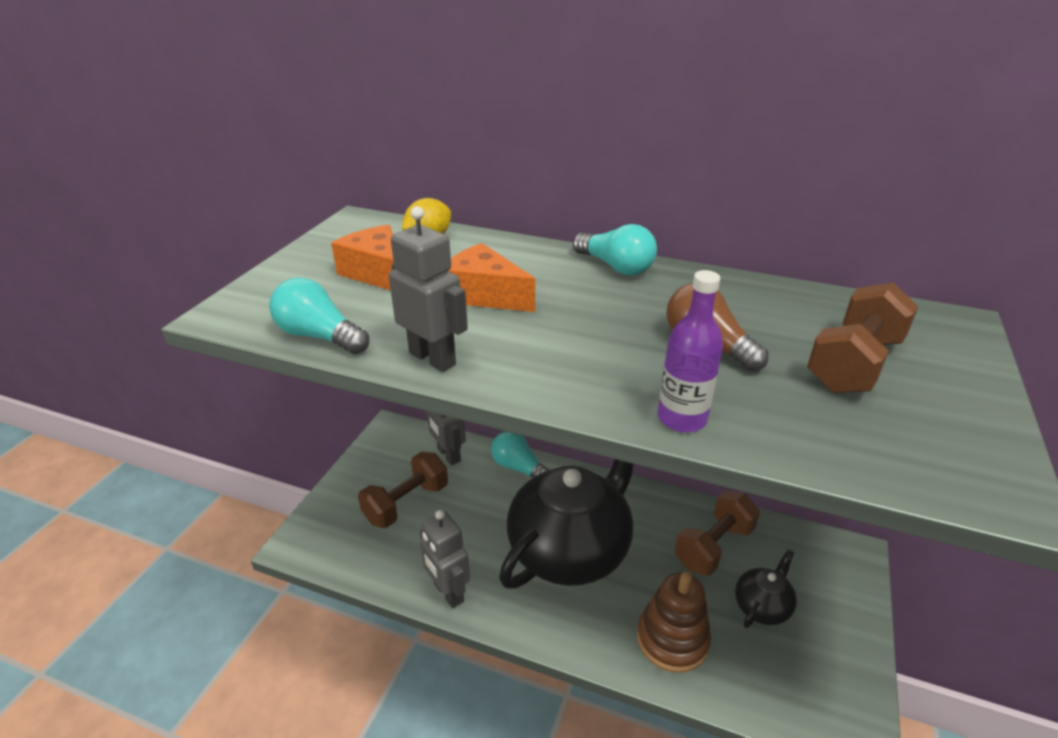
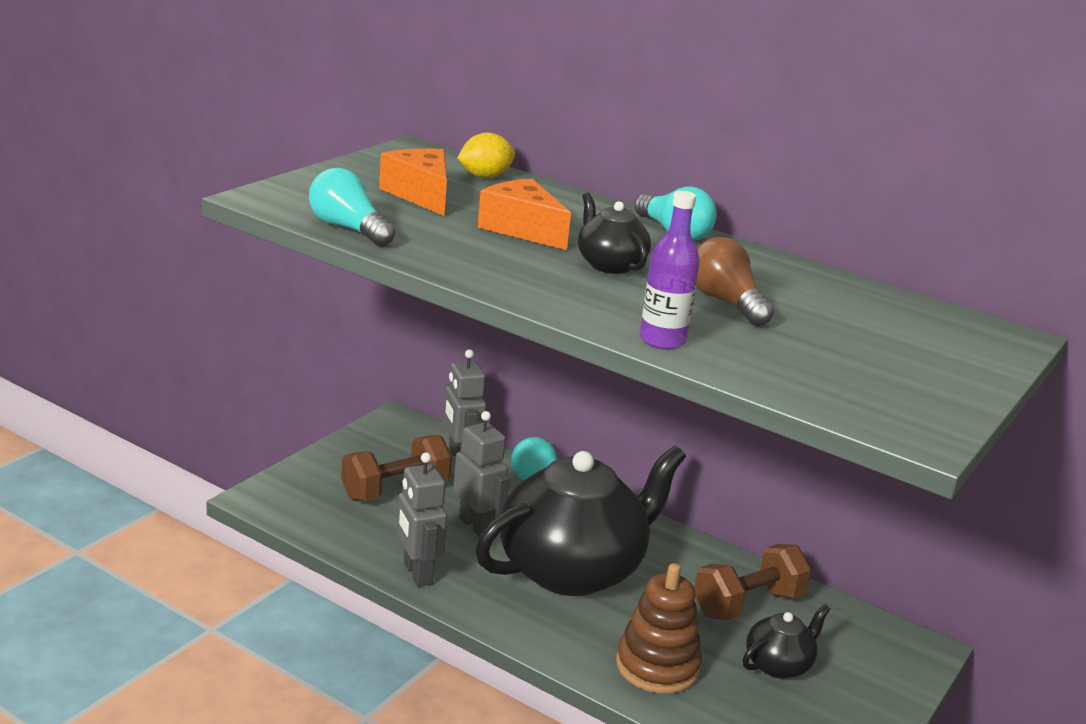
camera: 10 degrees right, 10 degrees down
(433, 358) = (450, 262): grey robot -> grey robot (476, 526)
(581, 321) = (609, 265): none -> black teapot
(853, 364) = (864, 341): brown dumbbell -> none

